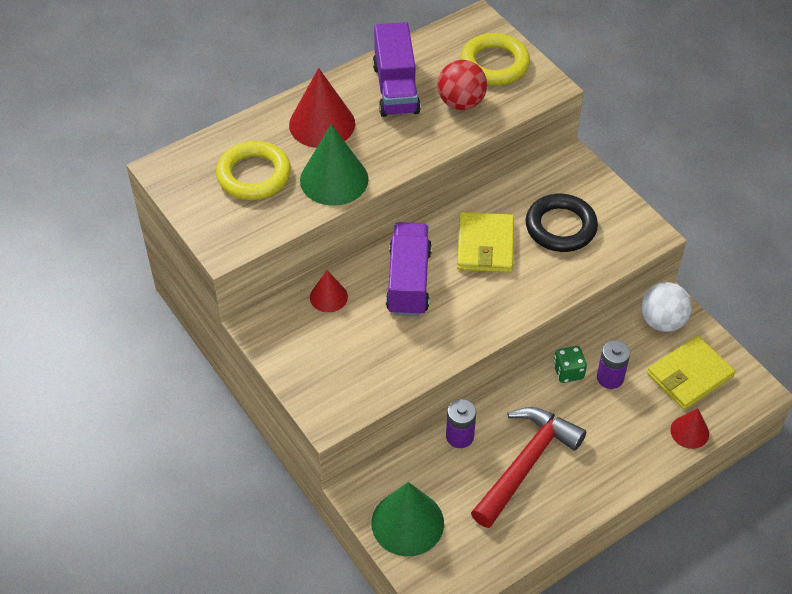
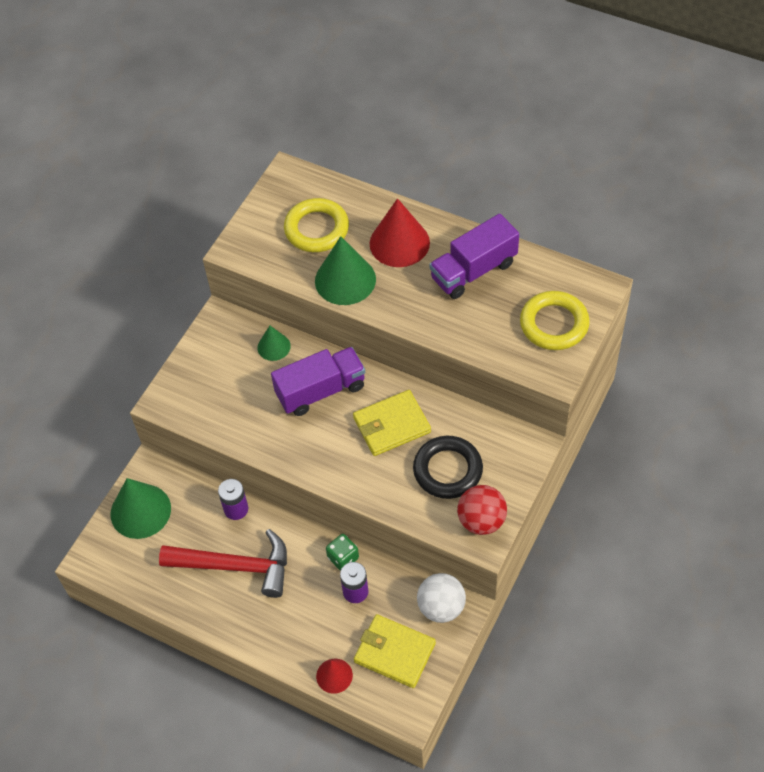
camera: 65 degrees right, 5 degrees up
(328, 297) = (274, 346): red cone -> green cone
(461, 103) = (489, 322): red ball -> red ball (481, 521)

